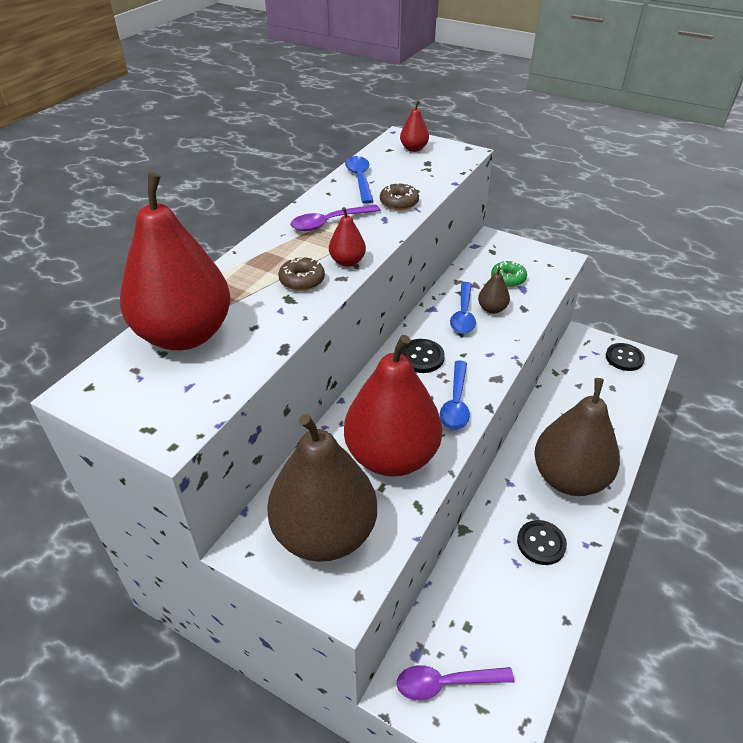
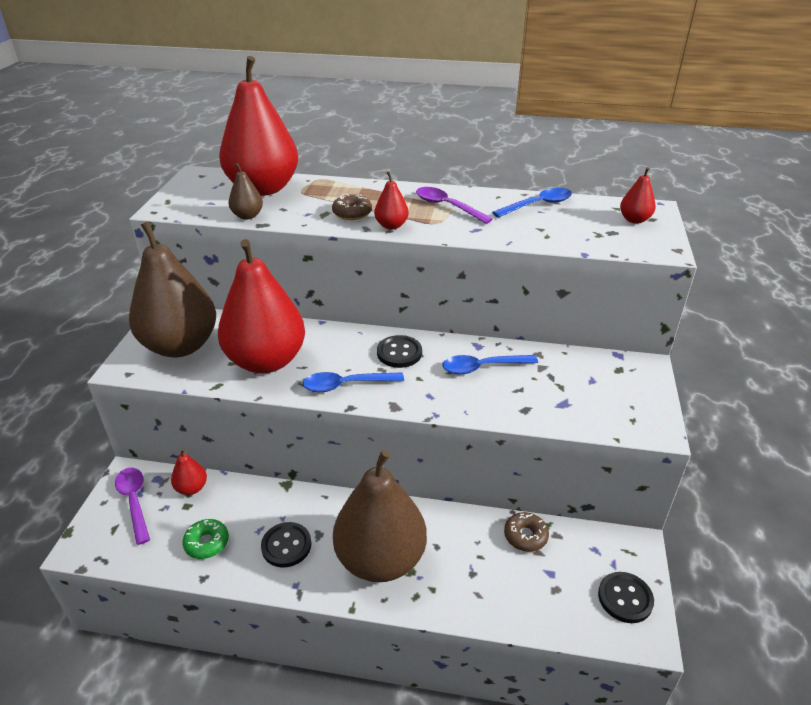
camera: 70 degrees right, 5 degrees down
(399, 202) = (512, 231): brown donut -> brown donut (525, 536)
(442, 618) = (191, 488): none -> red pear
(492, 309) = (506, 386): brown pear -> brown pear (247, 216)
(508, 278) = (573, 389): green donut -> green donut (207, 543)

